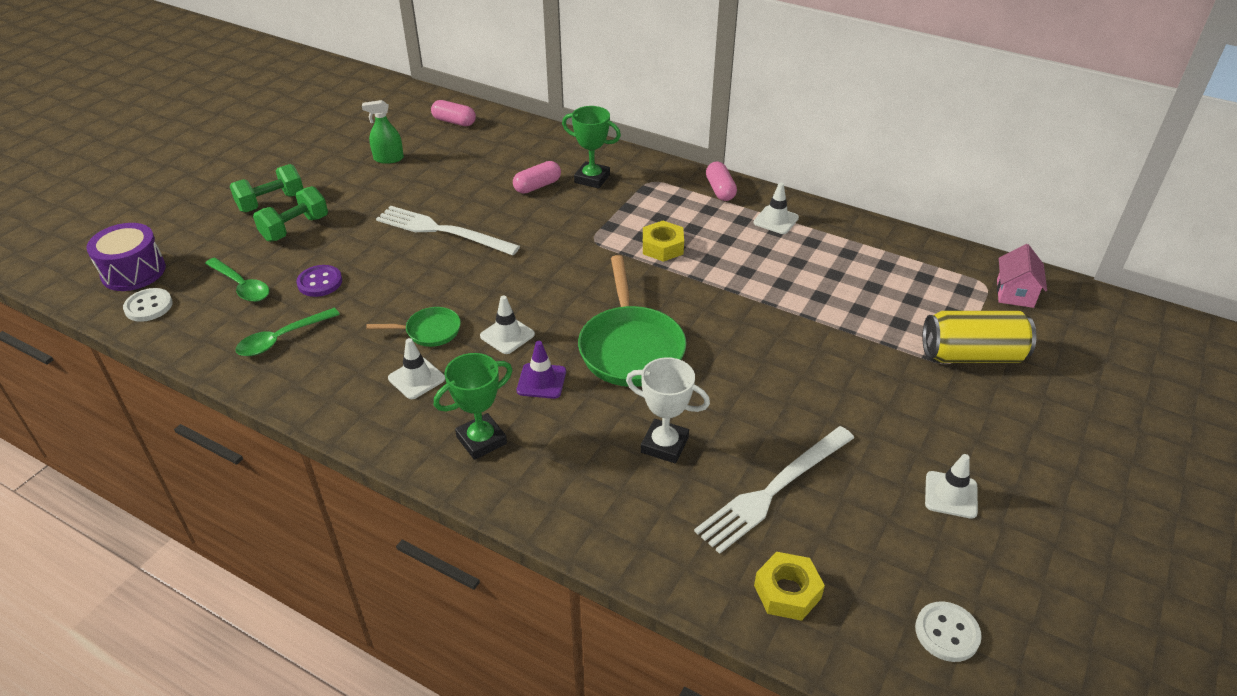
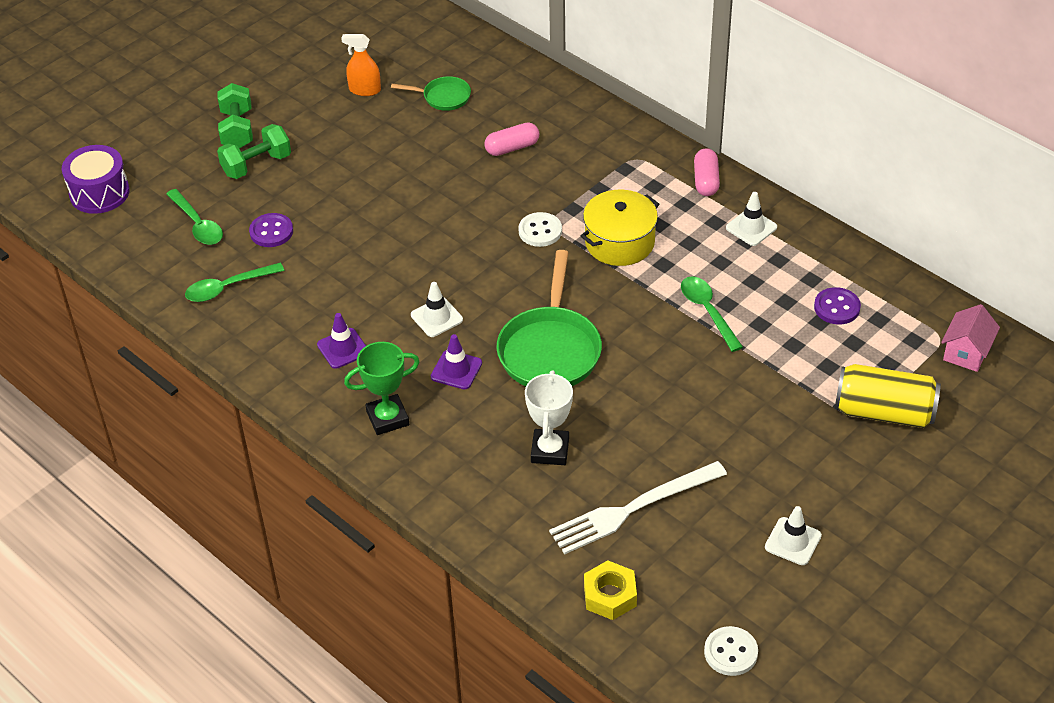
camera: 15 degrees right, 5 degrees up
(148, 306) = (111, 234): white button -> white button (540, 231)
(271, 202) = (237, 129): green dumbbell -> green dumbbell turned 75 degrees counterclockwise
(388, 158) = (365, 90): green spray bottle -> orange spray bottle
(416, 378) = (343, 348): white traffic cone -> purple traffic cone
(429, 331) = (364, 301): green pan -> green pan (443, 97)
(442, 231) = (401, 190): white fork -> none
(454, 122) = (444, 49): pink capsule -> none
(592, 179) = (572, 146): green trophy -> none
(662, 247) = (619, 242): yellow nut -> yellow pot
(664, 445) = (550, 450): white trophy -> white trophy turned 60 degrees clockwise
(767, 292) = (707, 311): none -> green spoon
(882, 273) = (837, 307): none -> purple button

